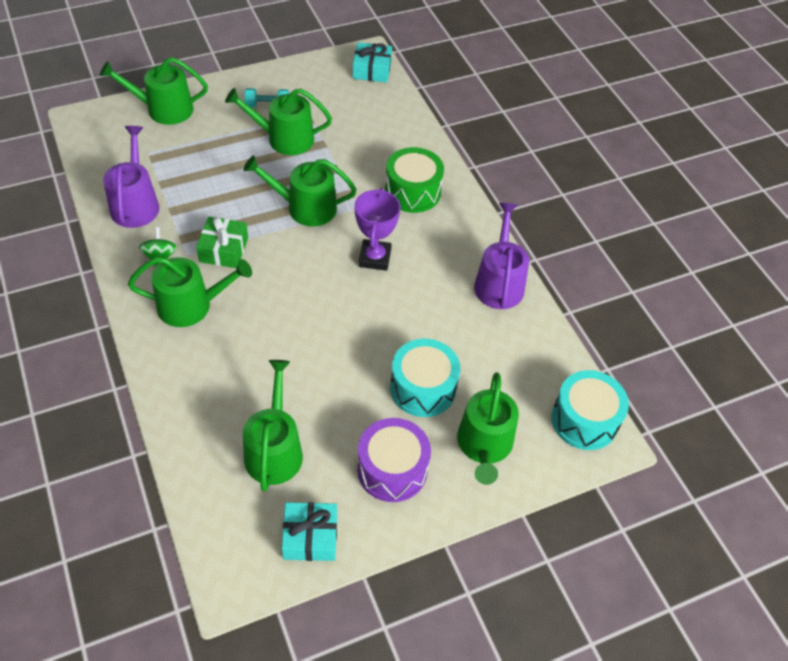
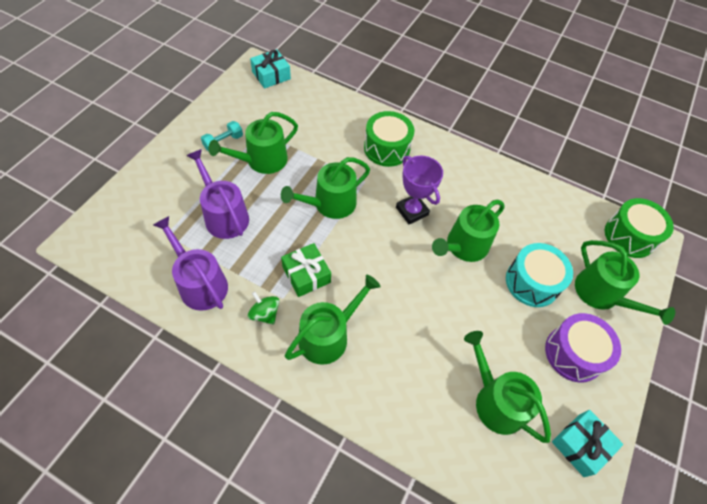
camera: 40 degrees left, 5 degrees up
(164, 109) = (143, 191): green watering can -> green watering can (463, 246)
(499, 283) = (498, 178): purple watering can -> purple watering can (224, 215)
(584, 420) = (629, 236): turquoise drum -> green drum

